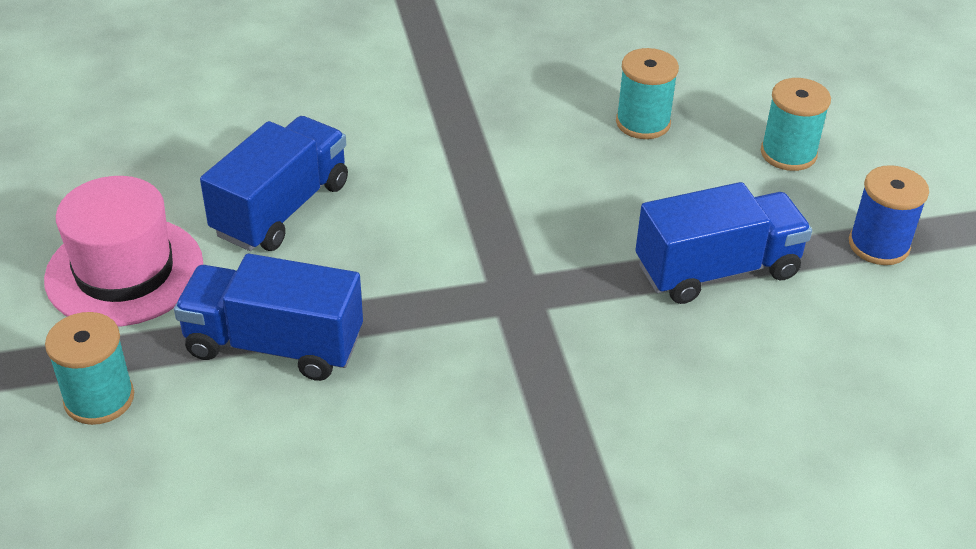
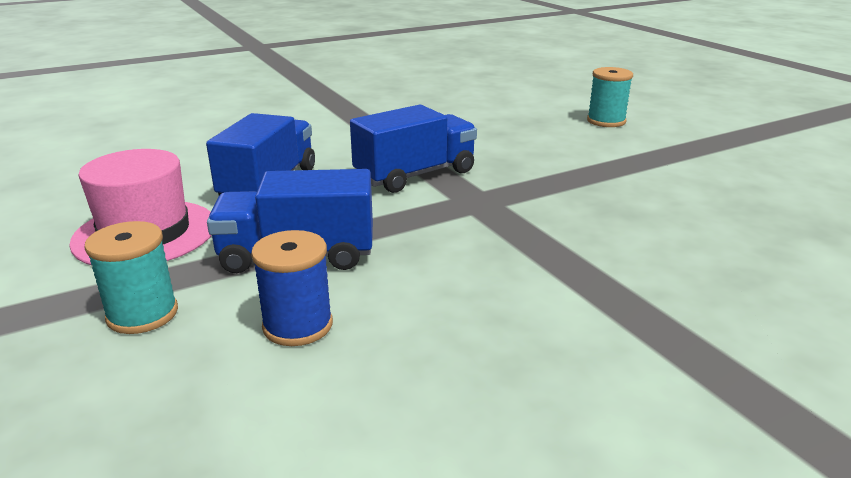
camera: 15 degrees left, 15 degrees down
(643, 123) = (504, 120): turquoise spool -> none
(717, 270) = (608, 172): blue truck -> blue truck (415, 175)
(878, 245) = (699, 149): blue spool -> blue spool (298, 325)

